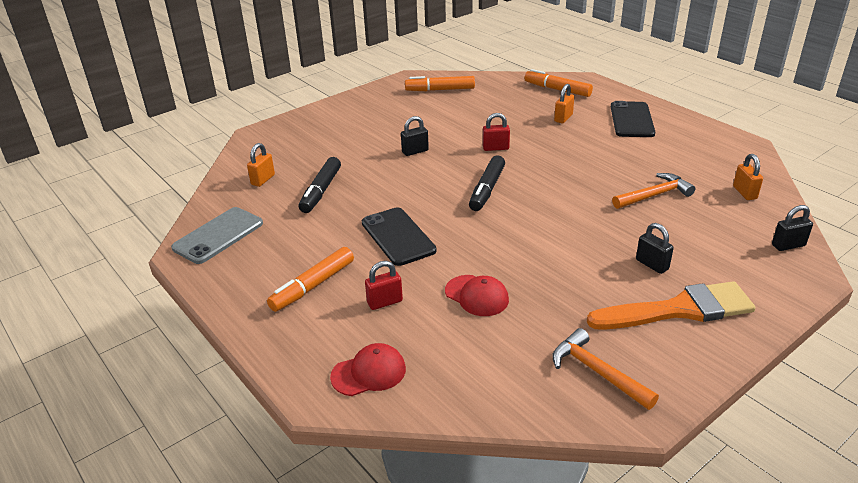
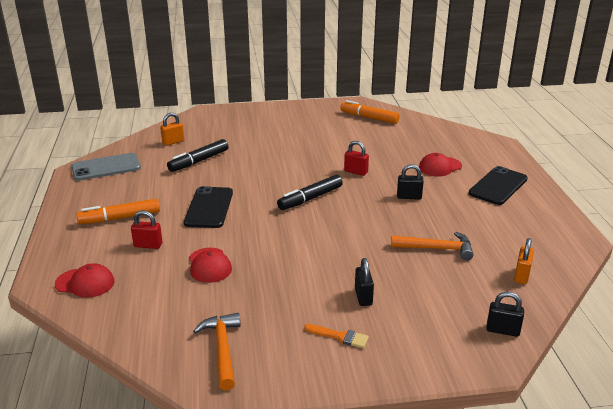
camera: 30 degrees right, 5 degrees down
(415, 151) = (294, 155): black padlock -> black padlock (409, 197)
(557, 89) = (464, 144): orange marker -> none
(563, 118) = (440, 167): orange padlock -> red cap
(679, 310) = (340, 336): orange brush -> orange brush, size x0.43

